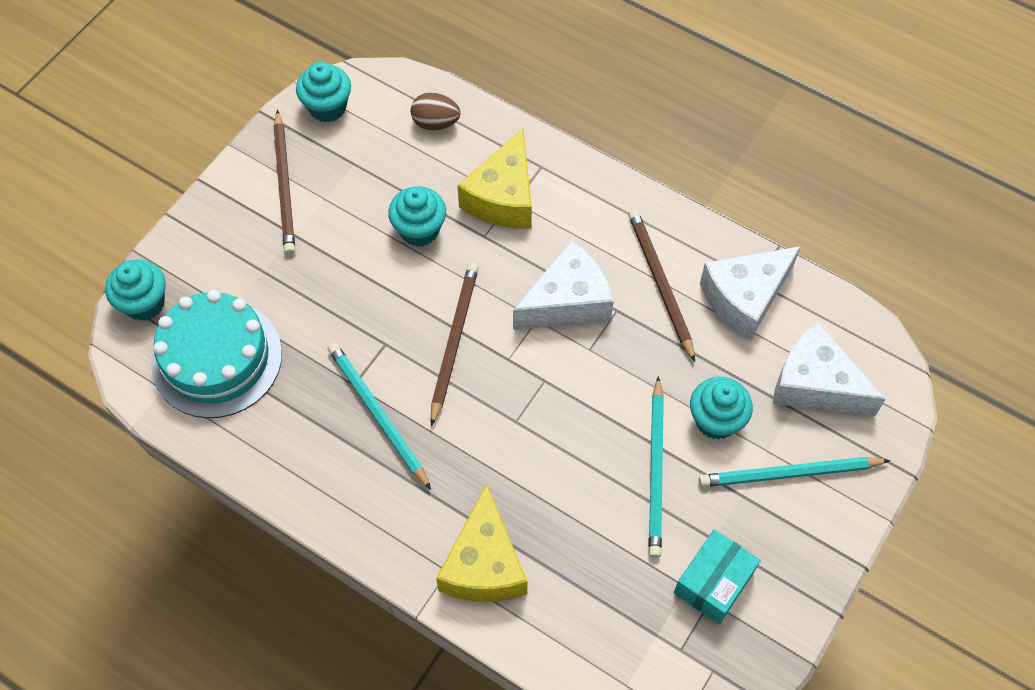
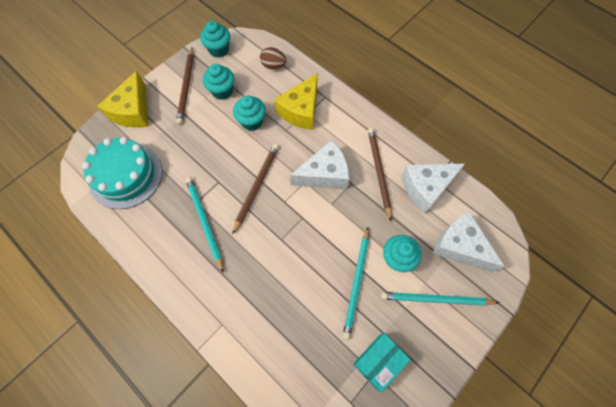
camera: 10 degrees right, 5 degrees up
(144, 303) = (96, 139): turquoise cupcake -> turquoise cupcake (222, 91)
(484, 564) = (244, 324): yellow cheese -> yellow cheese (133, 111)

